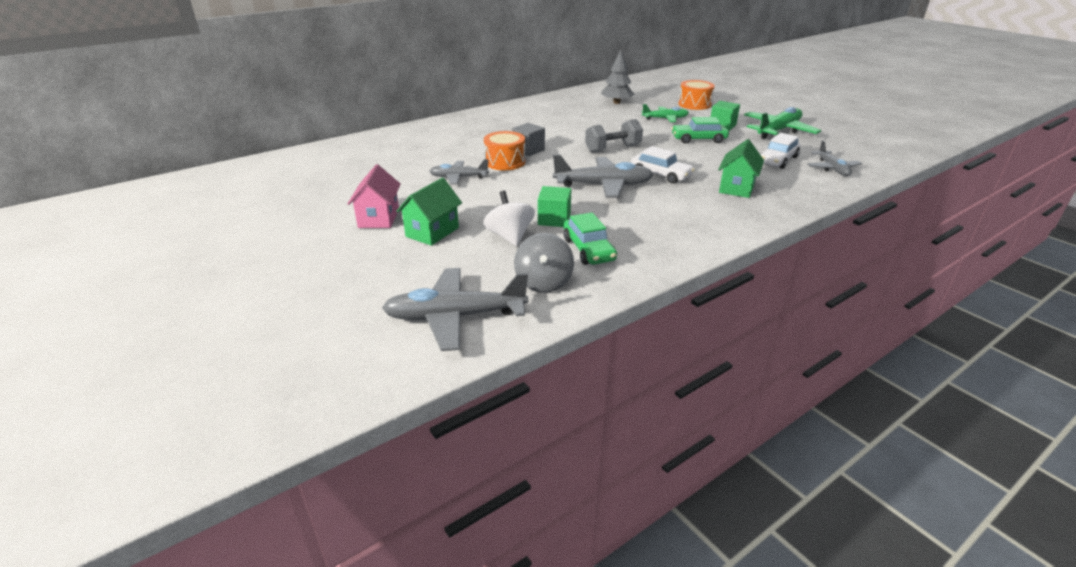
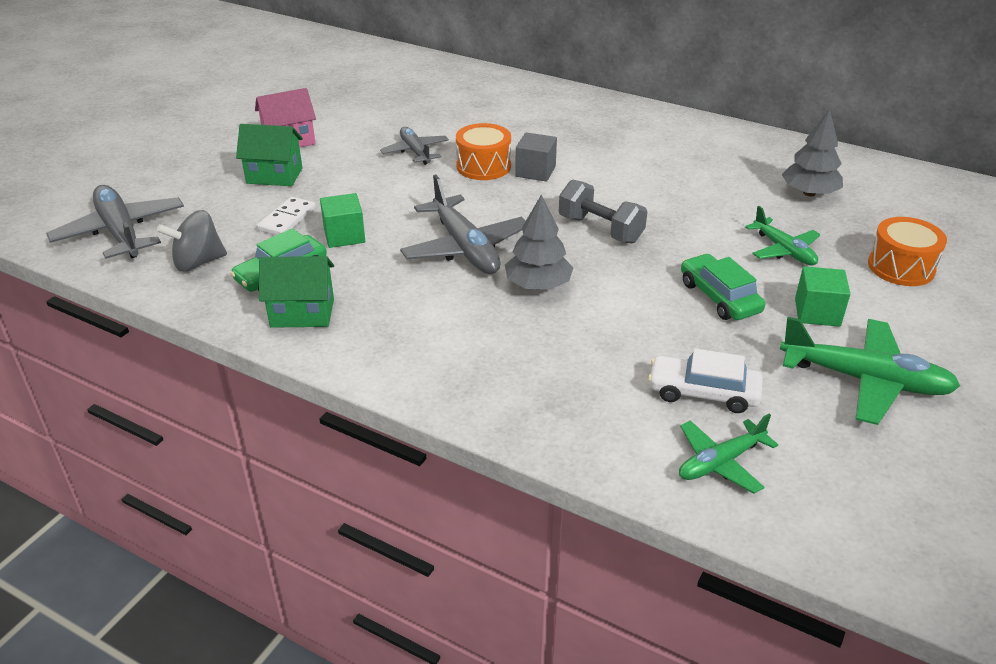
camera: 65 degrees right, 5 degrees up
(510, 236) = (287, 219): white spinning top -> white domino
(660, 175) = (538, 285): white car -> grey tree
(736, 188) = (543, 360): green house -> green house (302, 313)
(832, 169) = (720, 463): grey plane -> green plane

